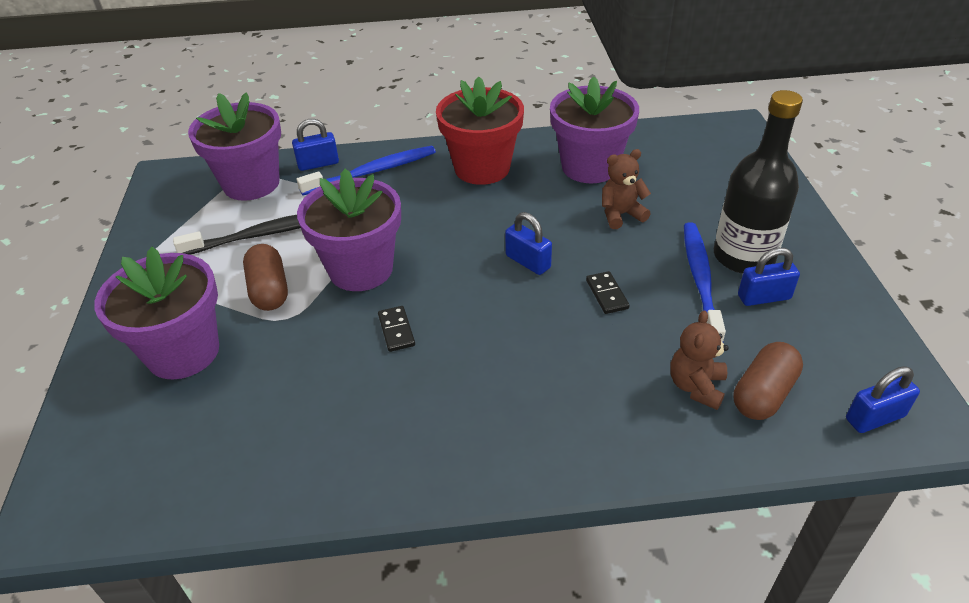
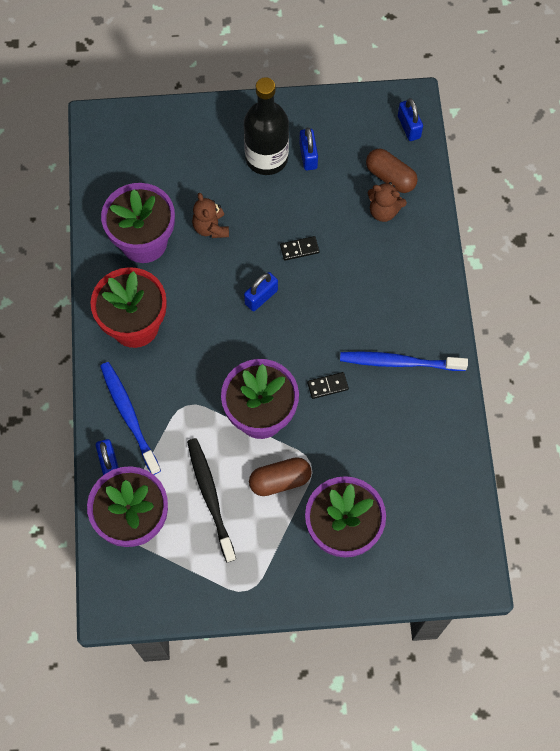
camera: 90 degrees left, 25 degrees up
(700, 279) = (288, 189): blue toothbrush -> blue toothbrush (399, 362)

